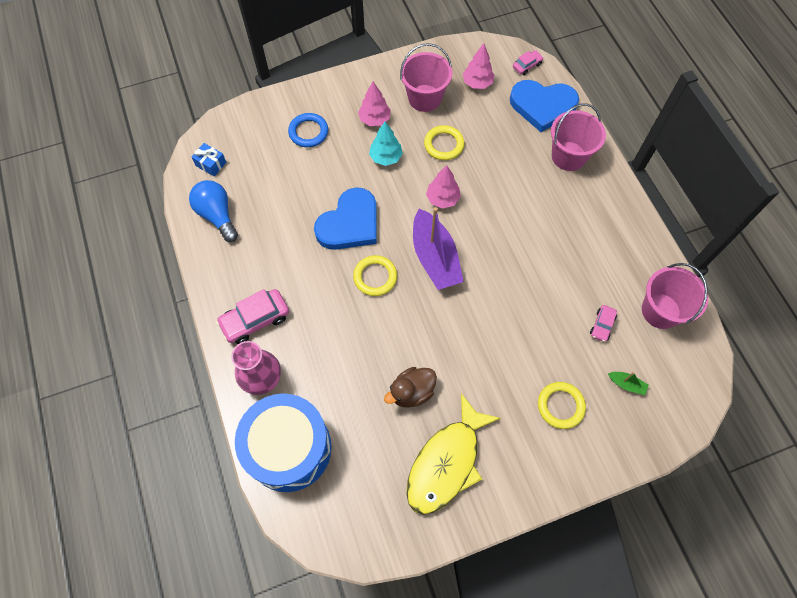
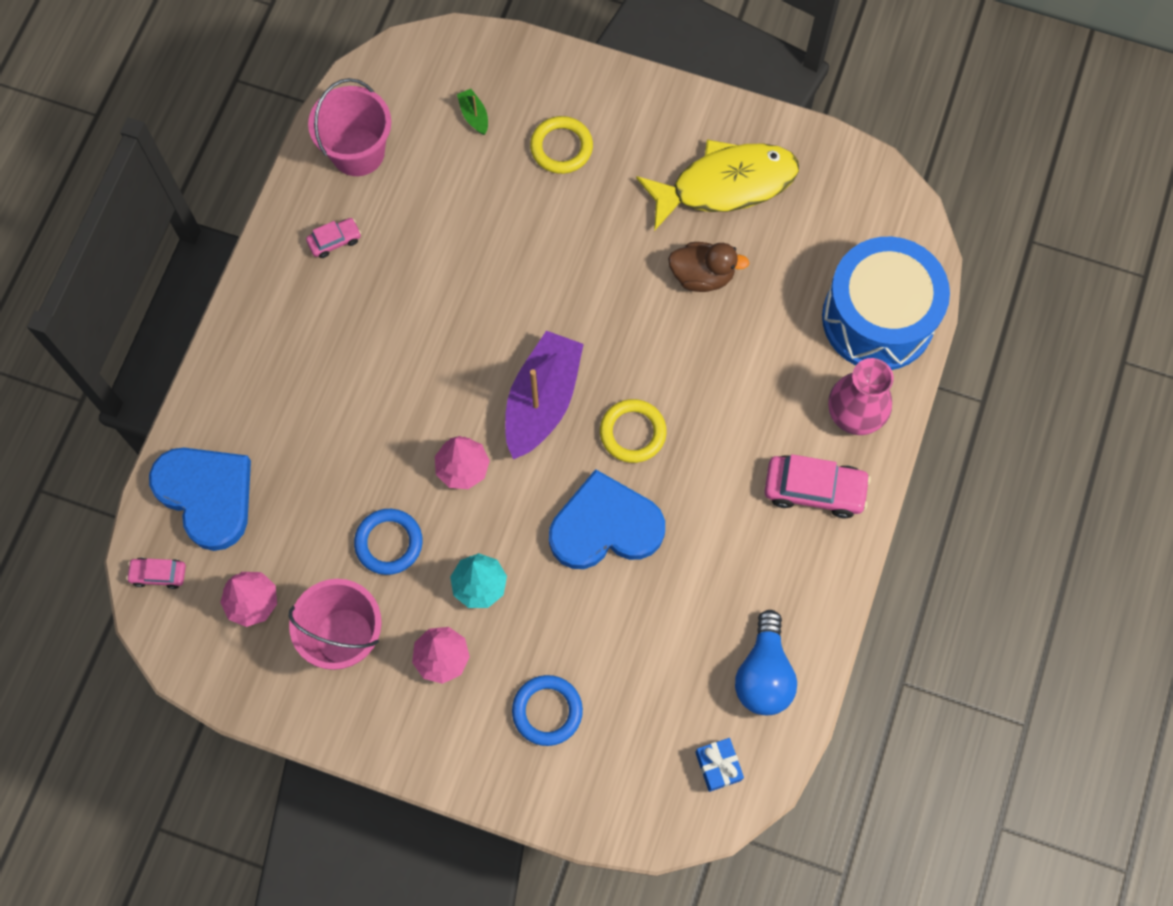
camera: 140 degrees left, 5 degrees up
(444, 145) = (389, 543): yellow ring -> blue ring
(568, 156) = (253, 400): pink bucket -> none
(602, 325) = (435, 186): pink car -> pink car (334, 241)

